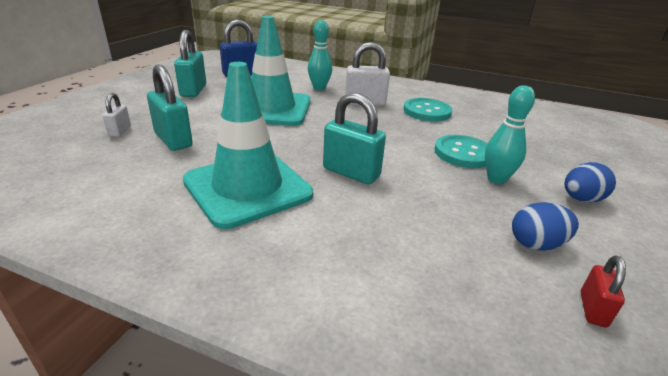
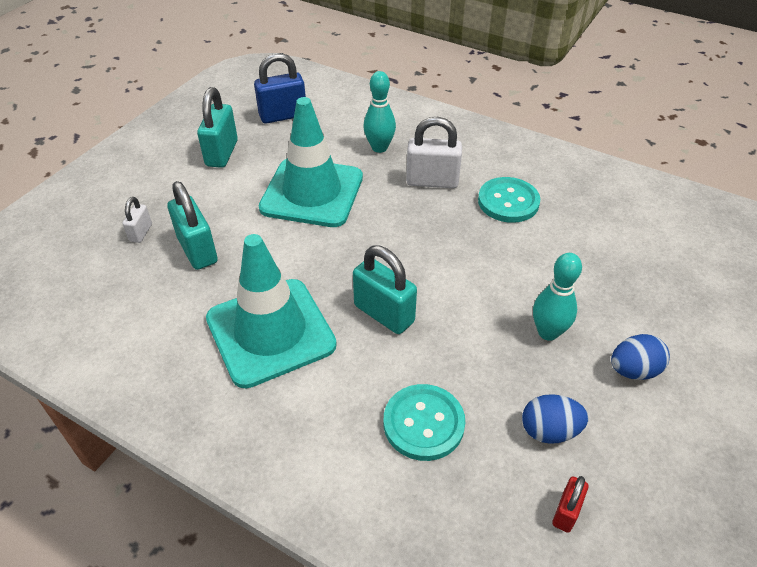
camera: 10 degrees right, 15 degrees up
(463, 153) = (525, 286): turquoise button -> turquoise button (423, 423)

